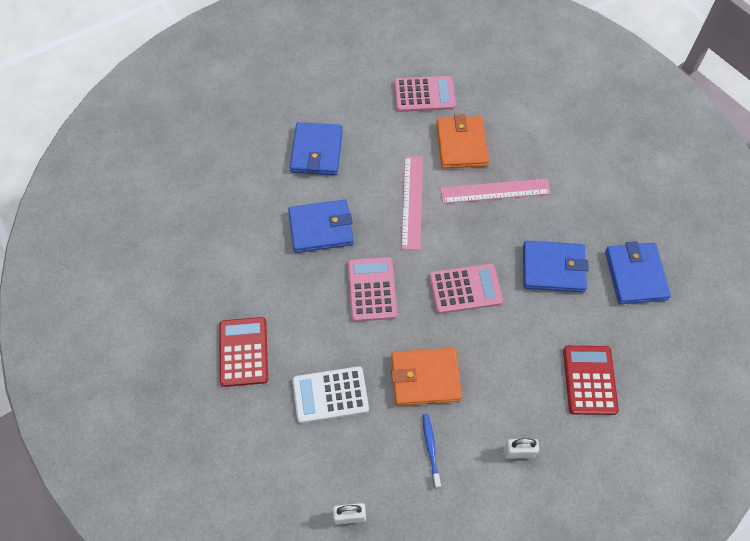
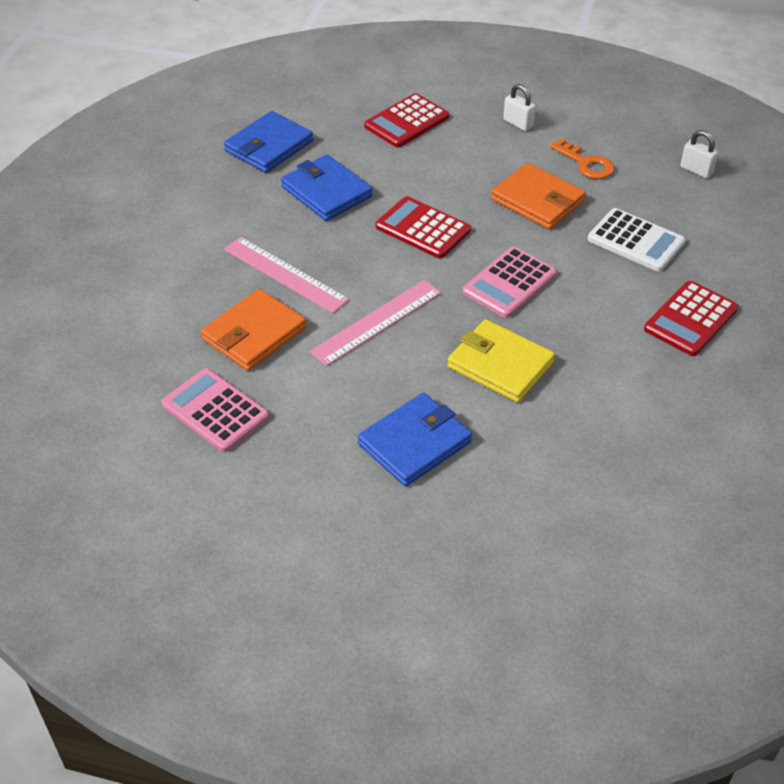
camera: 135 degrees left, 15 degrees down
(321, 228) = (500, 365): blue wallet -> yellow wallet
(431, 449) = (586, 163): blue toothbrush -> orange key
(465, 289) = (423, 228): pink calculator -> red calculator

